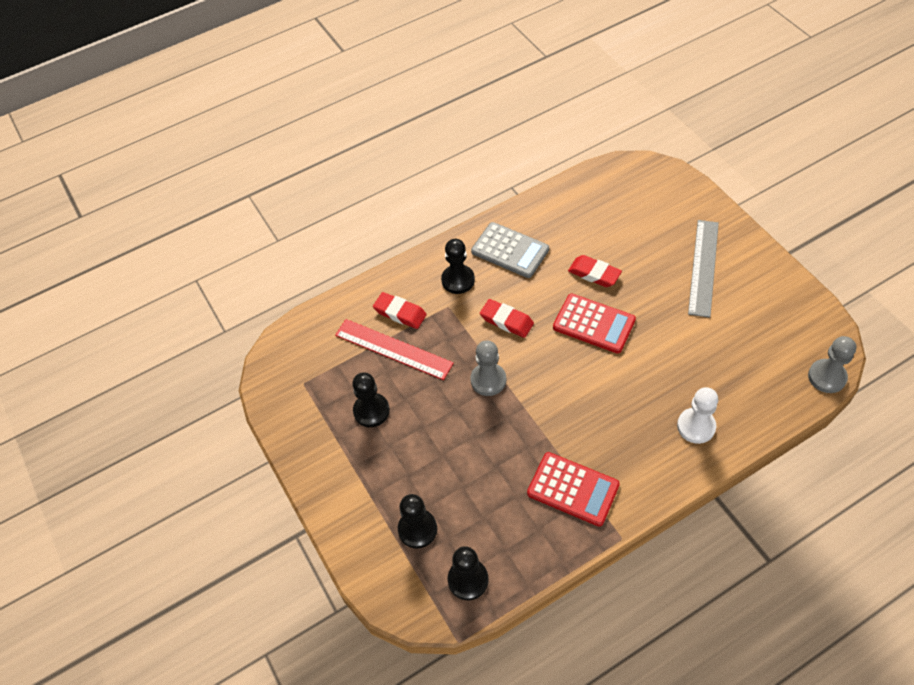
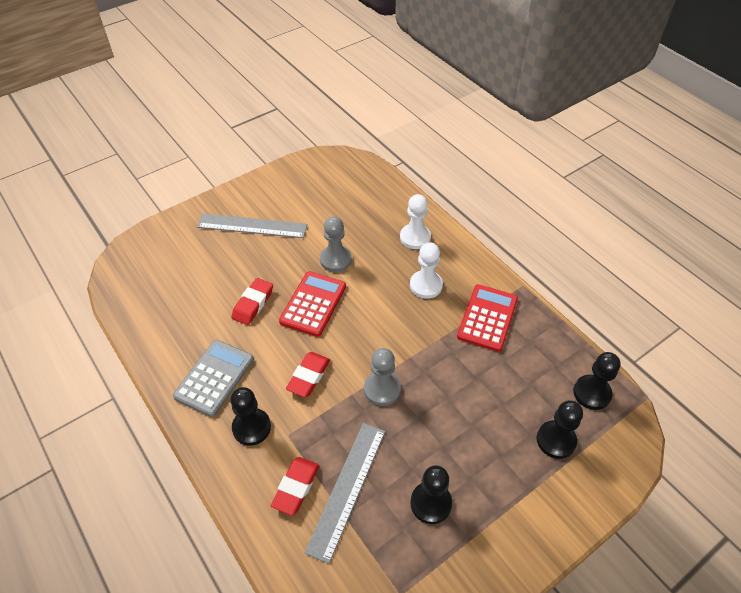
camera: 100 degrees left, 5 degrees down
(393, 349) = (347, 489): red ruler -> grey ruler
(620, 431) = (426, 285): none -> white pawn
(827, 377) = (363, 164): grey pawn -> grey pawn (335, 260)

